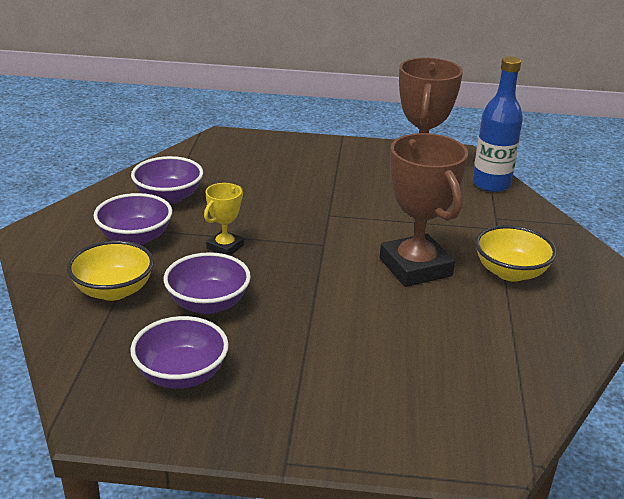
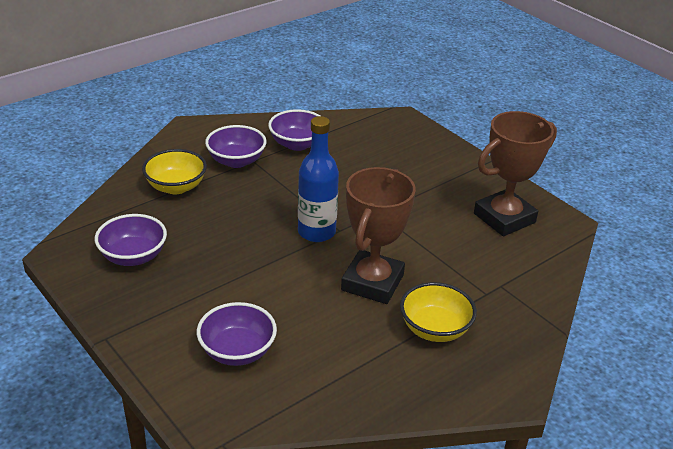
camera: 45 degrees right, 5 degrees up
(208, 303) = (210, 225): purple bowl -> purple bowl (237, 351)
(225, 247) = (276, 196): yellow trophy -> none
(491, 184) = (547, 259): blue bottle -> blue bottle (316, 232)

